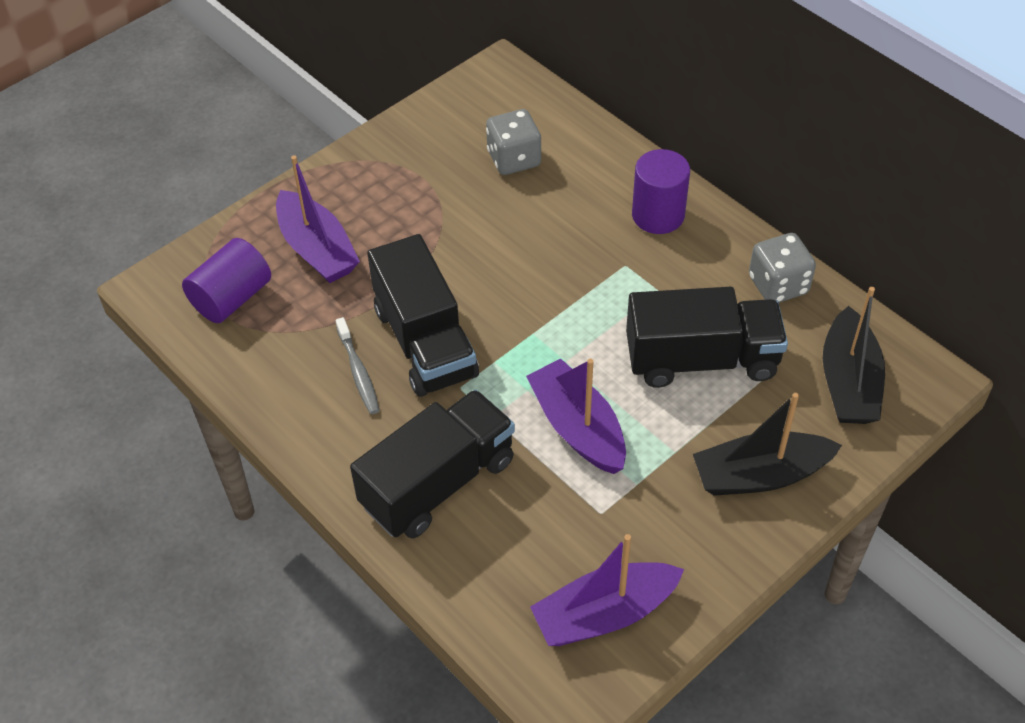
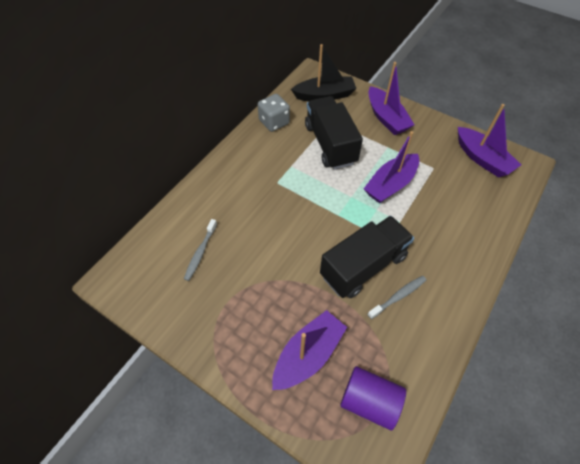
camera: 105 degrees left, 5 degrees up
(438, 483) = (451, 236): black truck -> none
(514, 159) = (200, 252): grey dice -> grey toothbrush
(658, 215) = (236, 174): purple cylinder -> none
(760, 475) = (386, 118): black boat -> purple boat

